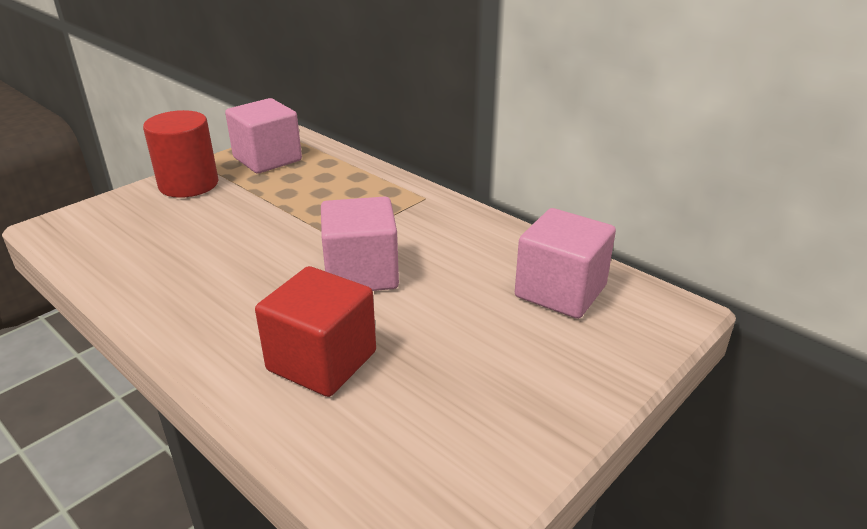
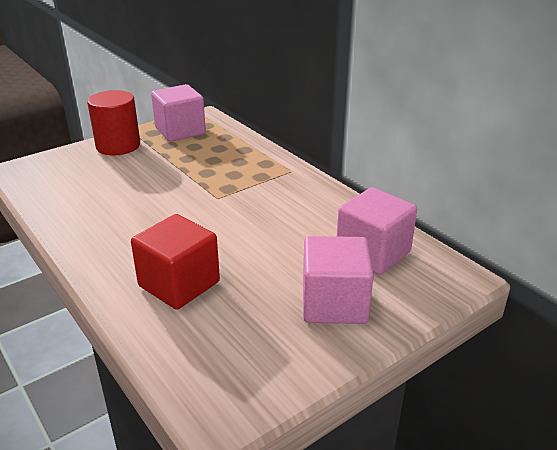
camera: 10 degrees right, 0 degrees up
(361, 273) = (225, 224): pink cube -> pink cube (334, 303)

